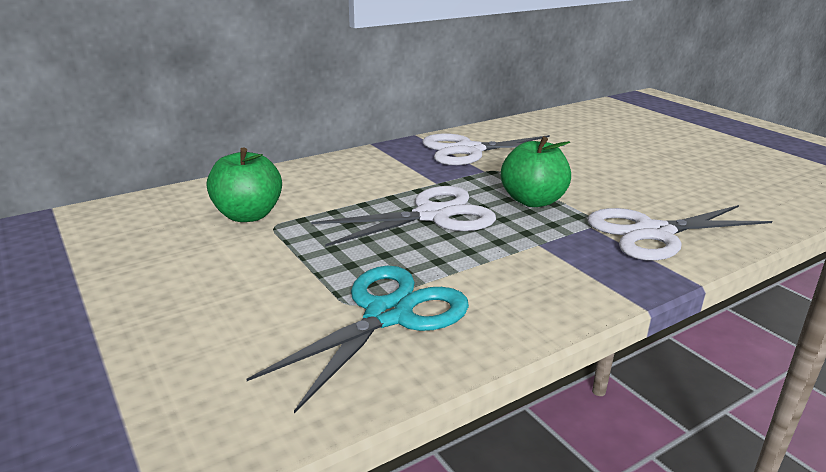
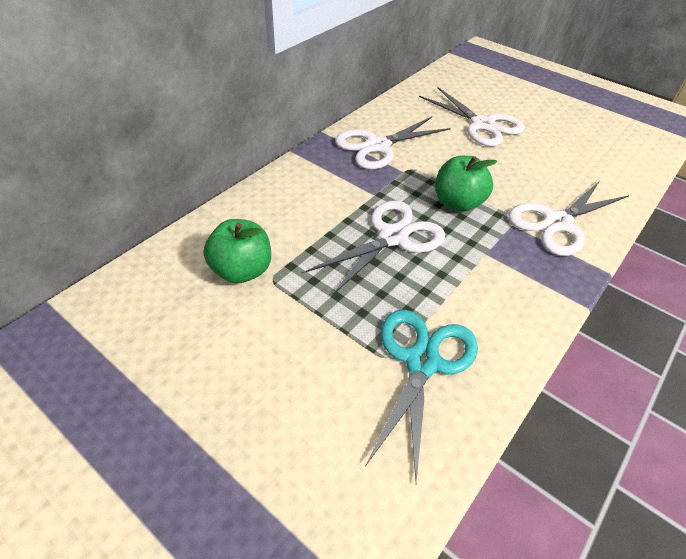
camera: 20 degrees left, 20 degrees up
(609, 148) = (482, 125): none -> white scissors

